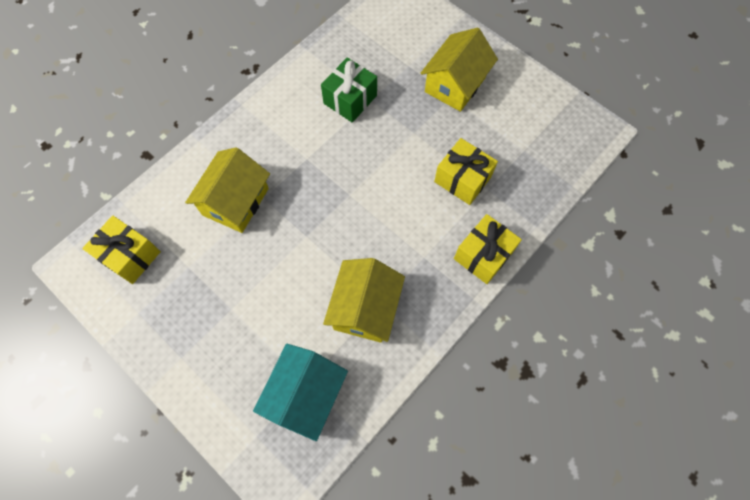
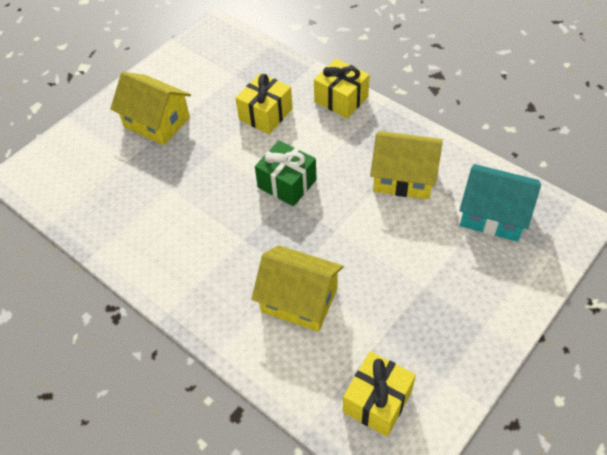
camera: 90 degrees left, 15 degrees down
(350, 99) = (168, 206): green gift -> green gift (287, 183)

